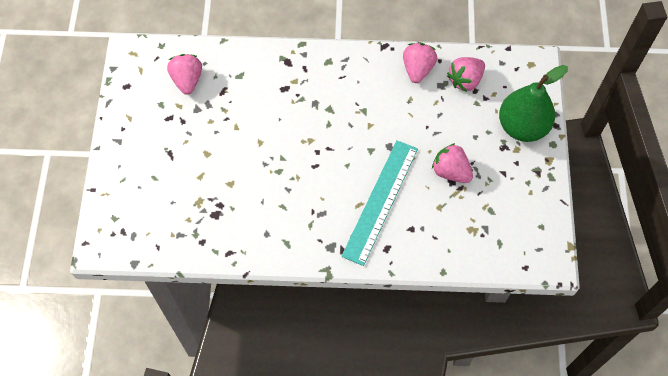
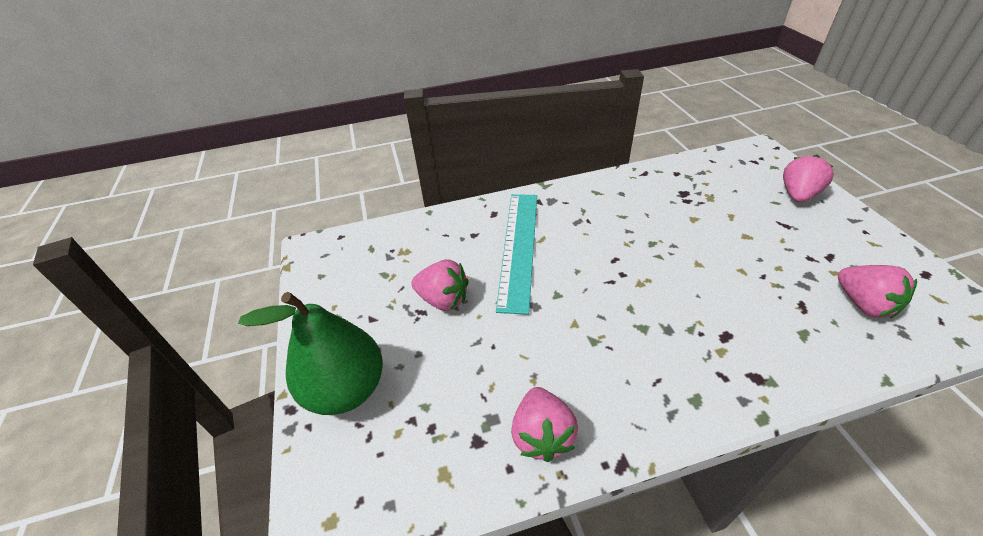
camera: 165 degrees right, 20 degrees down
(465, 80) = (452, 441): pink strawberry -> pink strawberry (798, 195)

